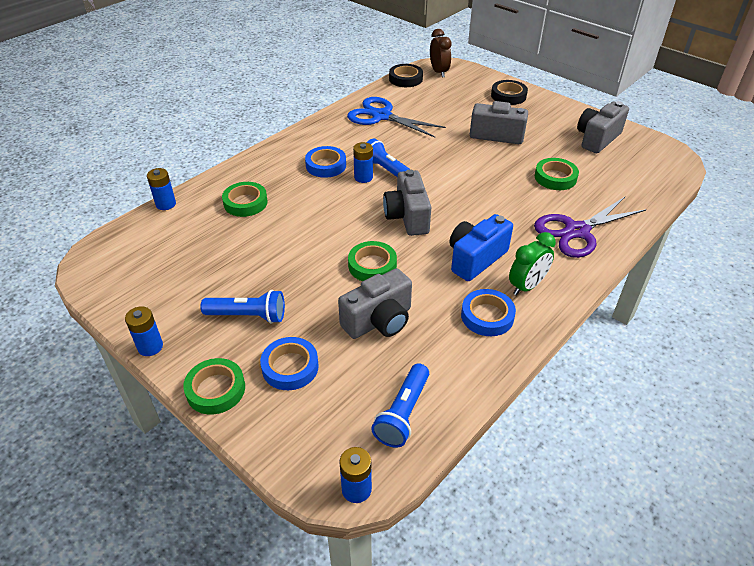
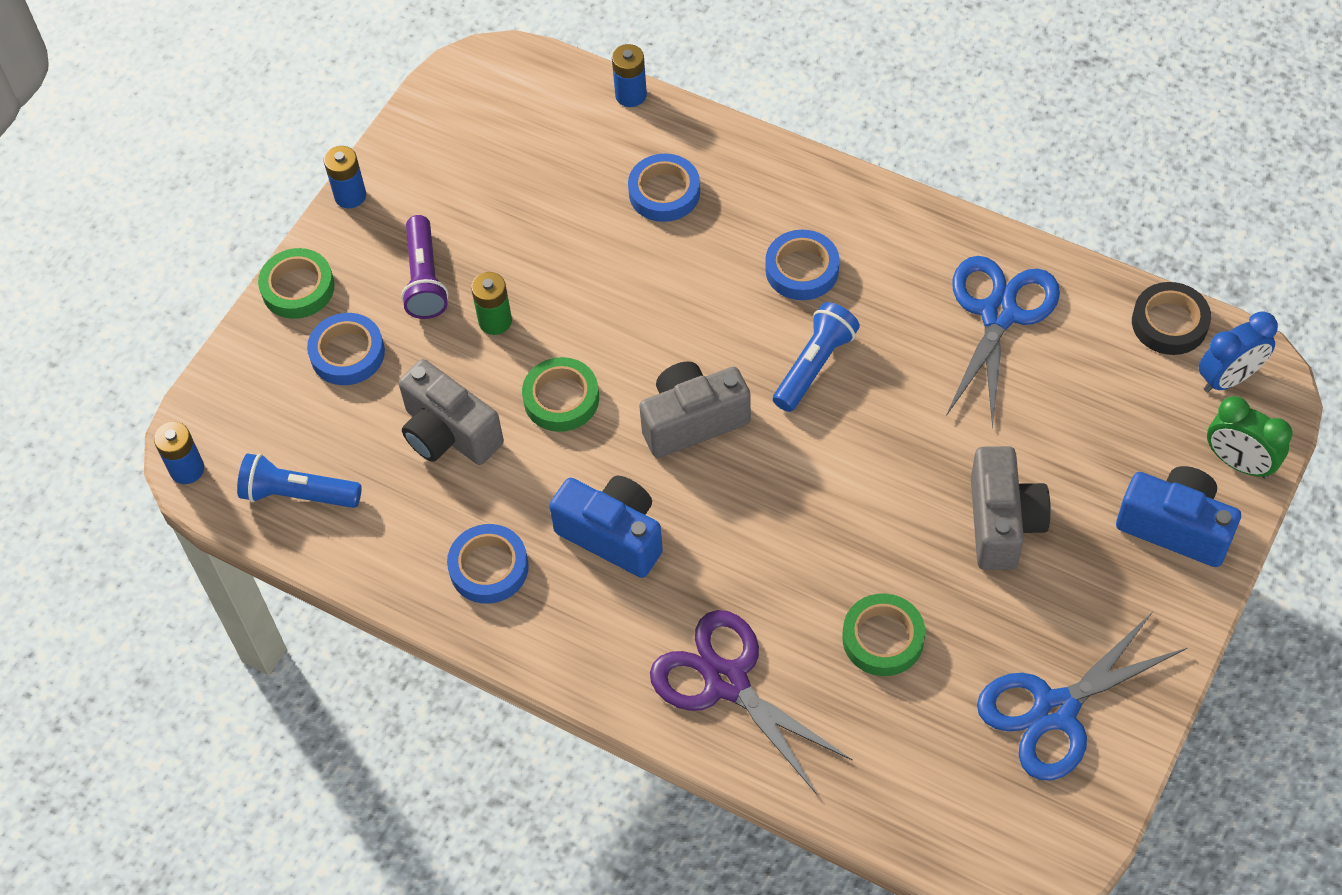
camera: 80 degrees right, 15 degrees up
(245, 203) = (664, 192): green tape -> blue tape
(248, 316) = (424, 279): blue flashlight -> purple flashlight
(300, 286) = (495, 321): none -> green battery
(363, 177) = (784, 333): blue battery -> none
(439, 72) = (1228, 378): brown clock -> blue clock
(508, 96) = (1175, 527): black tape -> blue camera
(526, 286) = (566, 615): green clock -> green clock (1239, 463)
(597, 139) = (1055, 710): grey camera -> blue scissors

